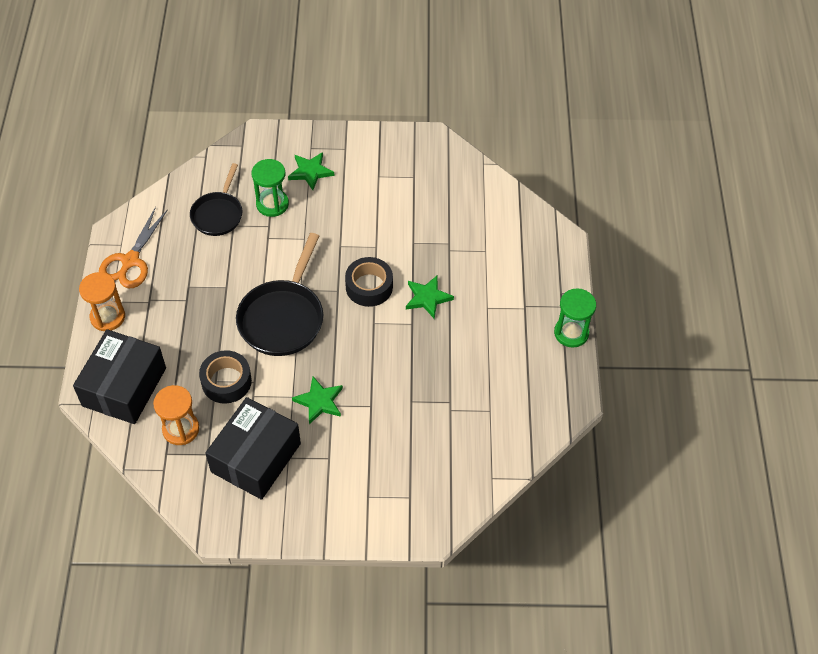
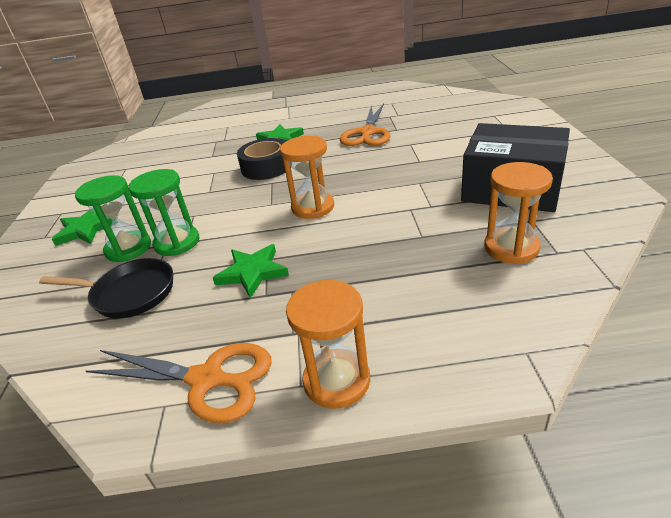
camera: 90 degrees left, 20 degrees down
(124, 387) = (473, 320): black box -> none
(226, 381) = (419, 228): black tape -> none
(283, 318) = (313, 207): black pan -> orange hourglass
(319, 401) = (418, 167): green star -> green star (252, 272)
(412, 374) = (367, 133): none -> orange scissors
(571, 333) = (310, 90): green hourglass -> green hourglass (177, 242)

